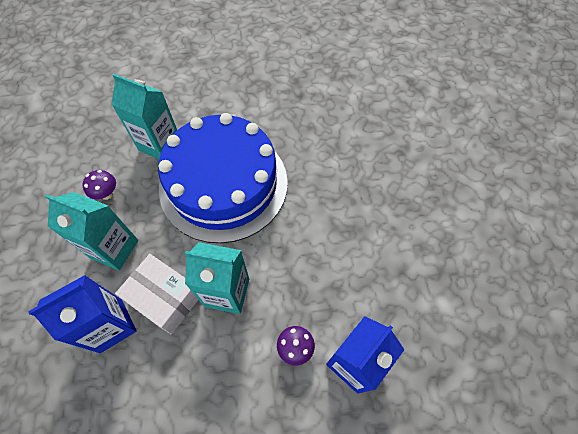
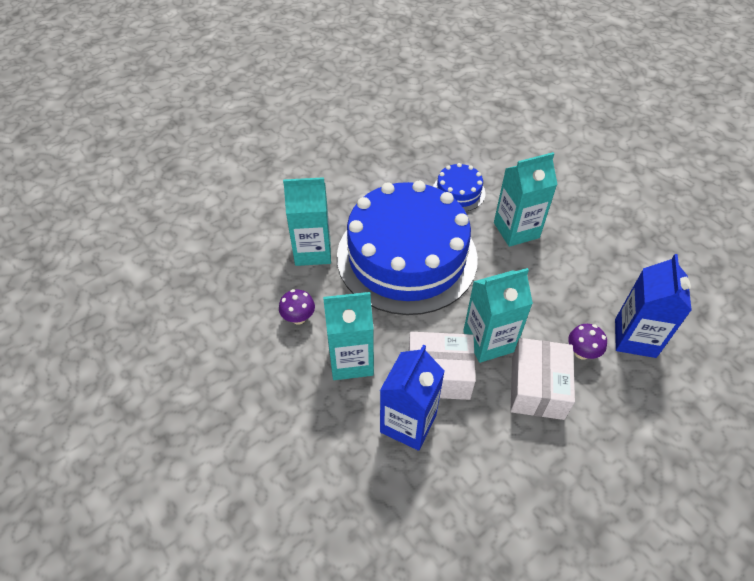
camera: 30 degrees left, 10 degrees down
(232, 357) = (537, 387): none -> white box
(310, 147) = (458, 192): none -> blue cake
(331, 205) = (516, 230): none -> turquoise carton

